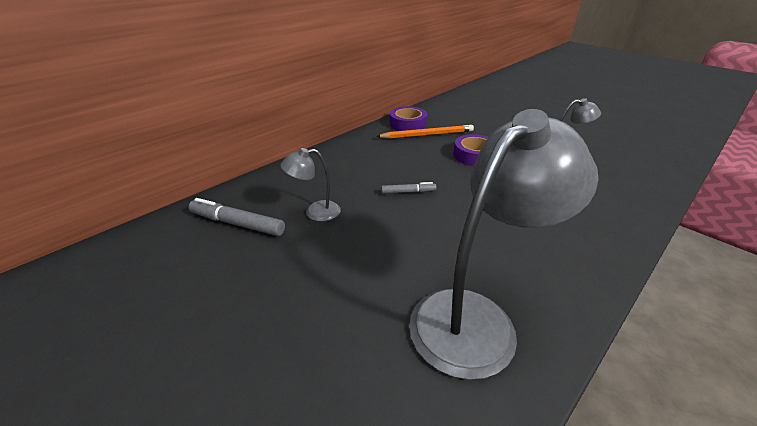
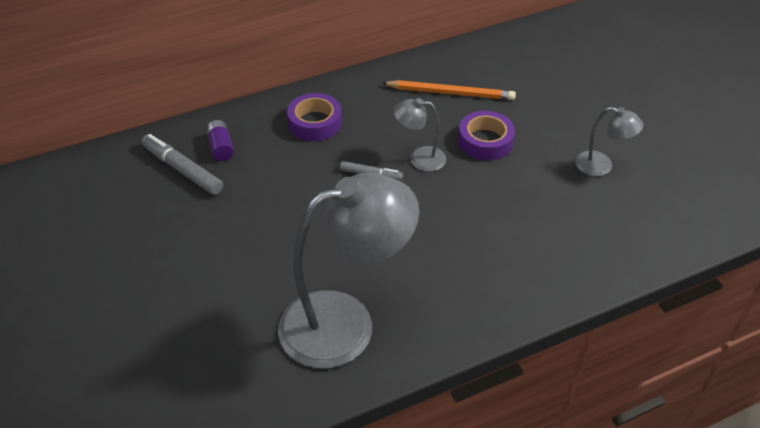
camera: 20 degrees right, 10 degrees up
(267, 199) = (221, 147): none -> purple battery
(315, 212) = (261, 176): grey lamp -> grey lamp (419, 158)
(408, 124) = (438, 68): purple tape -> purple tape (315, 123)

